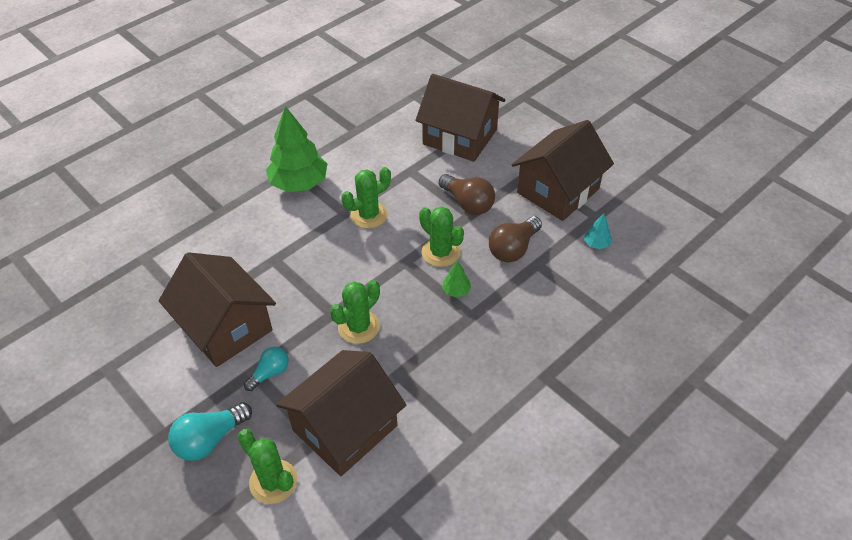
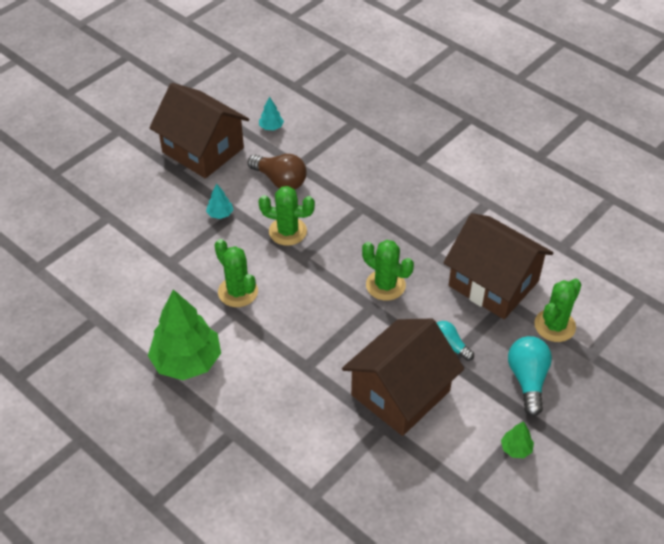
camera: 95 degrees left, 0 degrees up
(209, 440) = (527, 380): turquoise light bulb -> turquoise light bulb turned 135 degrees counterclockwise
(440, 252) = (287, 231): green cactus -> green cactus turned 60 degrees clockwise
(456, 291) = (334, 218): green tree -> green tree (516, 448)
(460, 137) = (116, 224): brown house -> none
(468, 203) = (220, 214): brown light bulb -> turquoise tree

